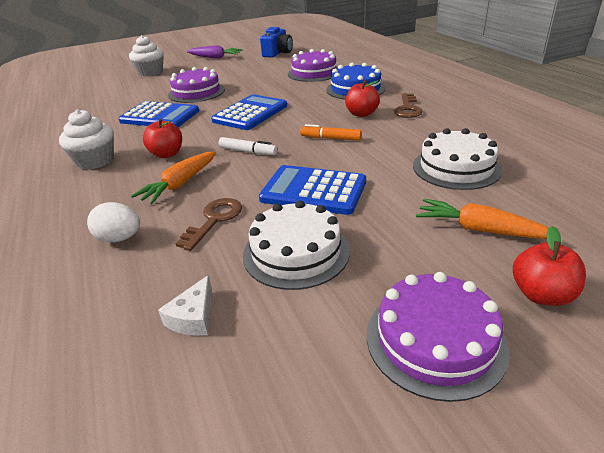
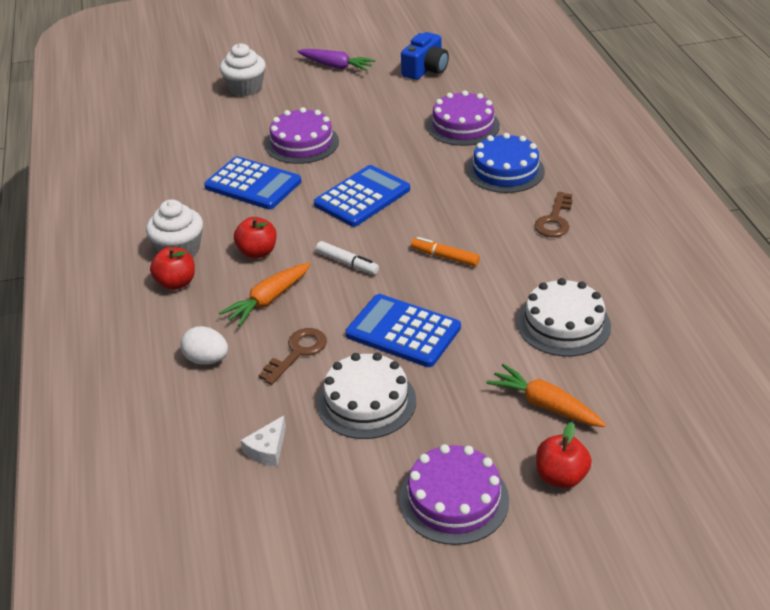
camera: 10 degrees right, 5 degrees up
(361, 114) = (495, 220): red apple -> red apple (176, 283)

